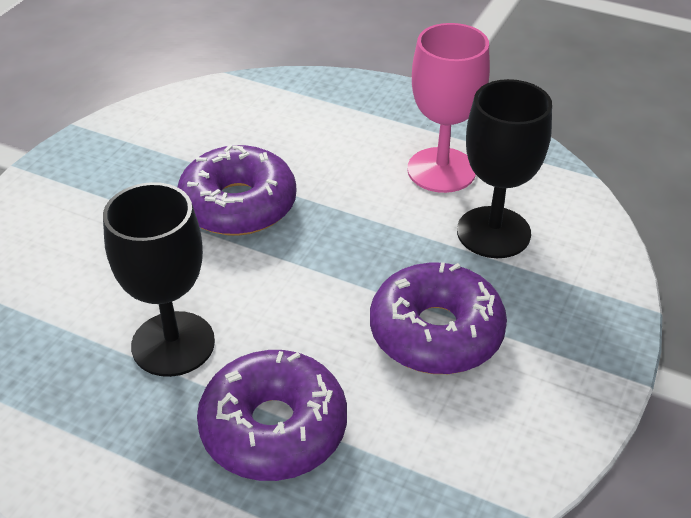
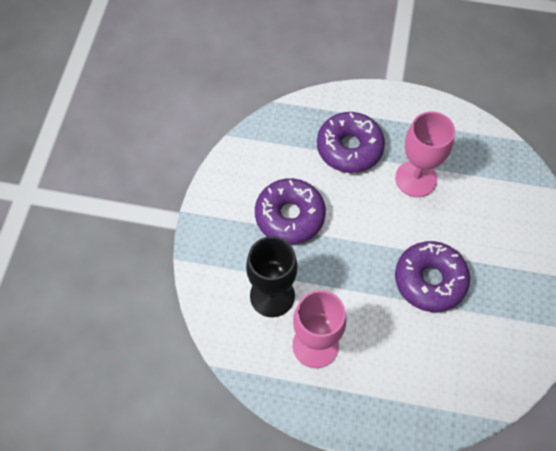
camera: 165 degrees right, 20 degrees up
(173, 344) = (416, 179): black goblet -> pink goblet

